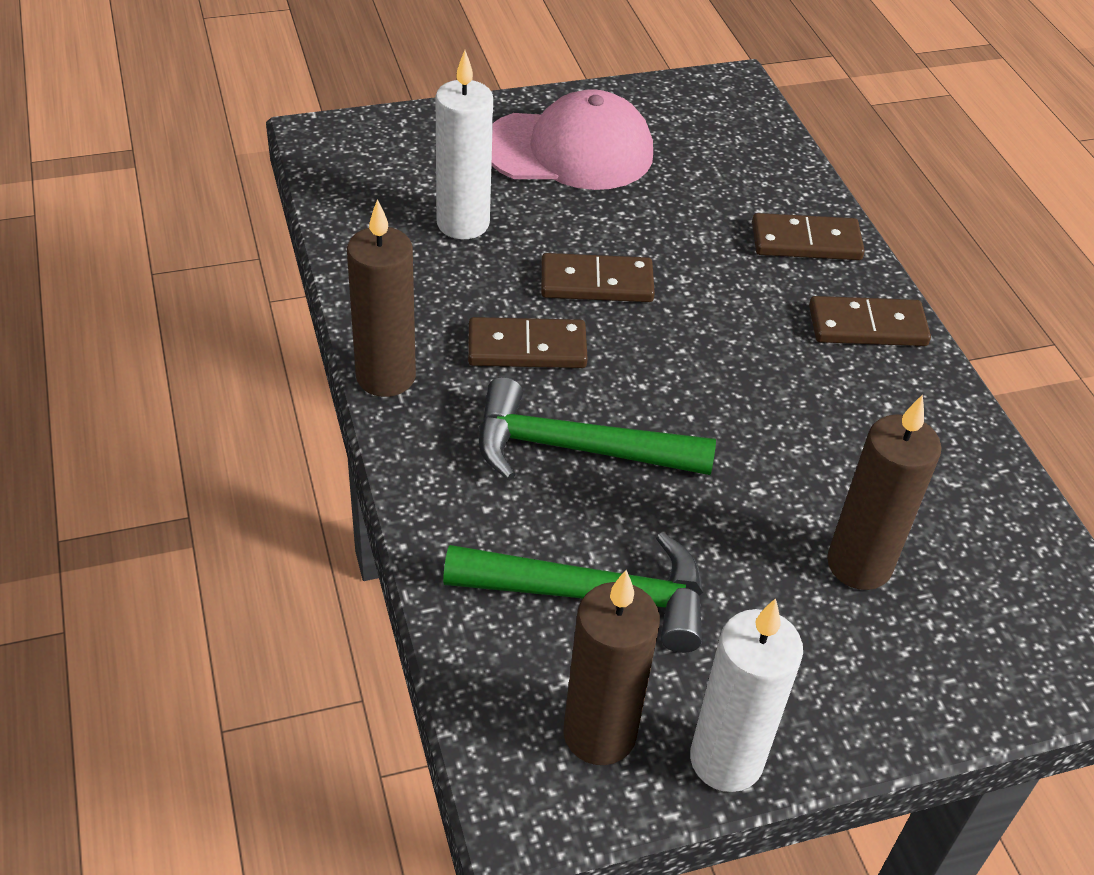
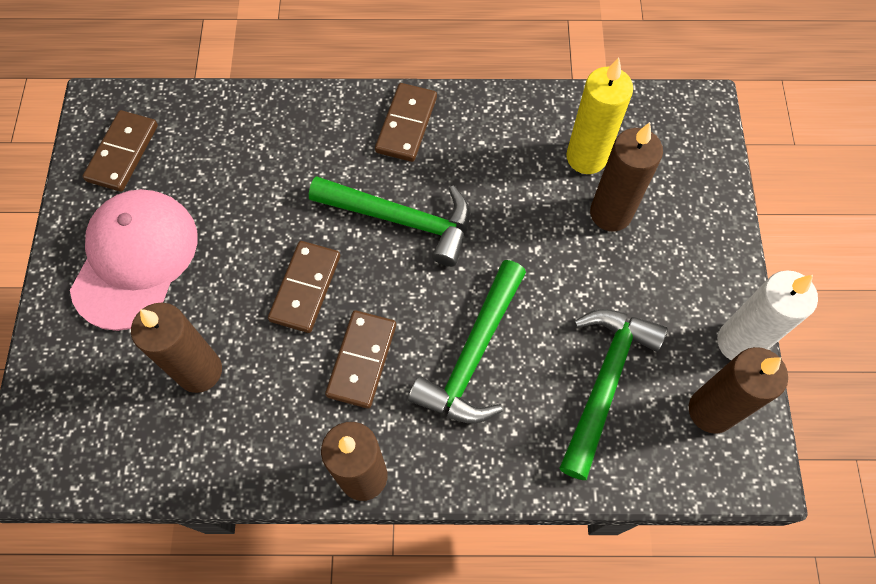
camera: 70 degrees left, 20 degrees up
(463, 223) = (199, 371): white candle -> brown candle
(729, 348) = (402, 220): none -> green hammer
(806, 241) = (307, 128): brown domino -> brown domino (122, 153)
(935, 522) = (586, 157): none -> yellow candle

